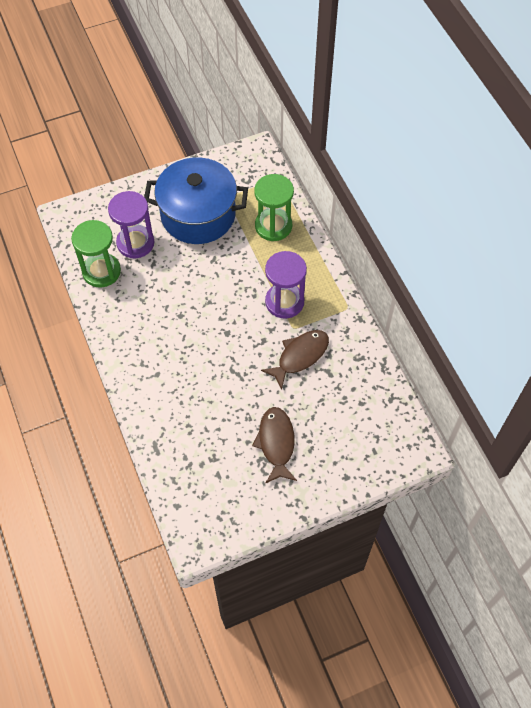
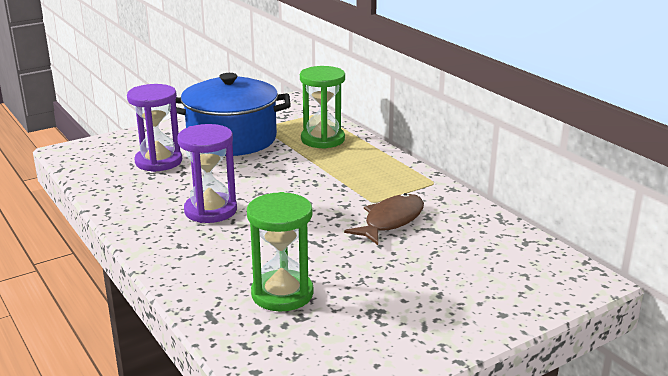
camera: 10 degrees left, 35 degrees down
(101, 271) = (117, 183): green hourglass -> green hourglass (282, 294)
(276, 443) = (388, 293): brown fish -> none
(284, 302) = (355, 185): purple hourglass -> purple hourglass (210, 210)

